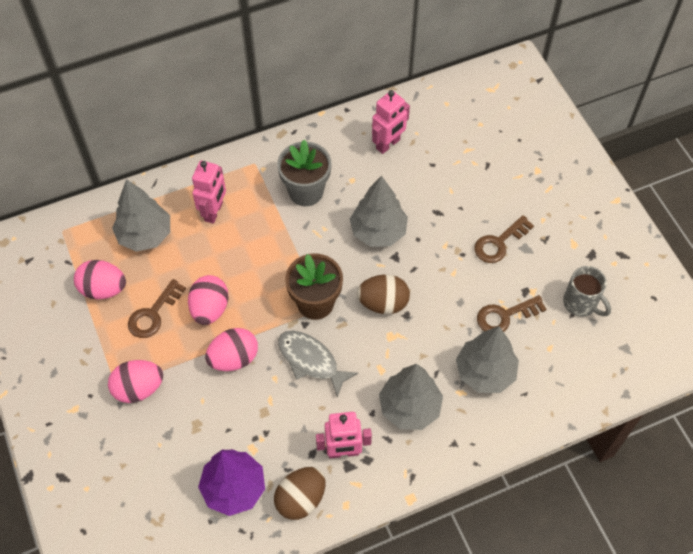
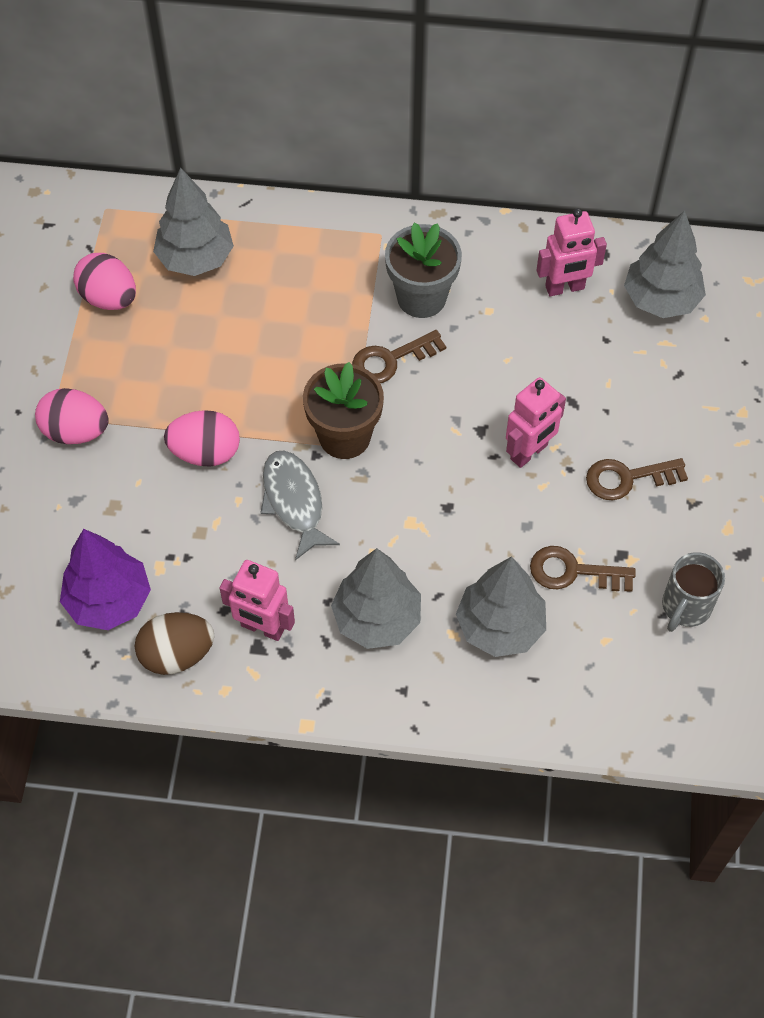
camera: 30 degrees right, 0 degrees up
(153, 314) = (146, 355): brown key -> brown key (391, 360)
(210, 309) = (215, 381): pink egg -> none
(214, 212) = (294, 269): pink robot -> pink robot (529, 452)
(378, 232) = (479, 389): grey tree -> grey tree (661, 300)
(383, 303) = (428, 478): brown egg -> none
(581, 303) = (685, 607): grey mug -> grey mug turned 45 degrees clockwise

